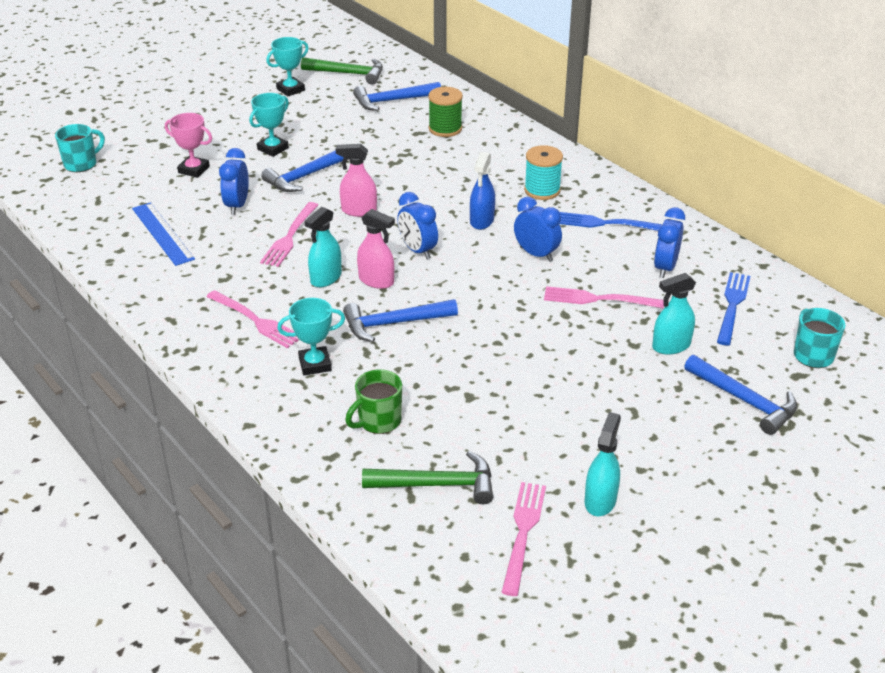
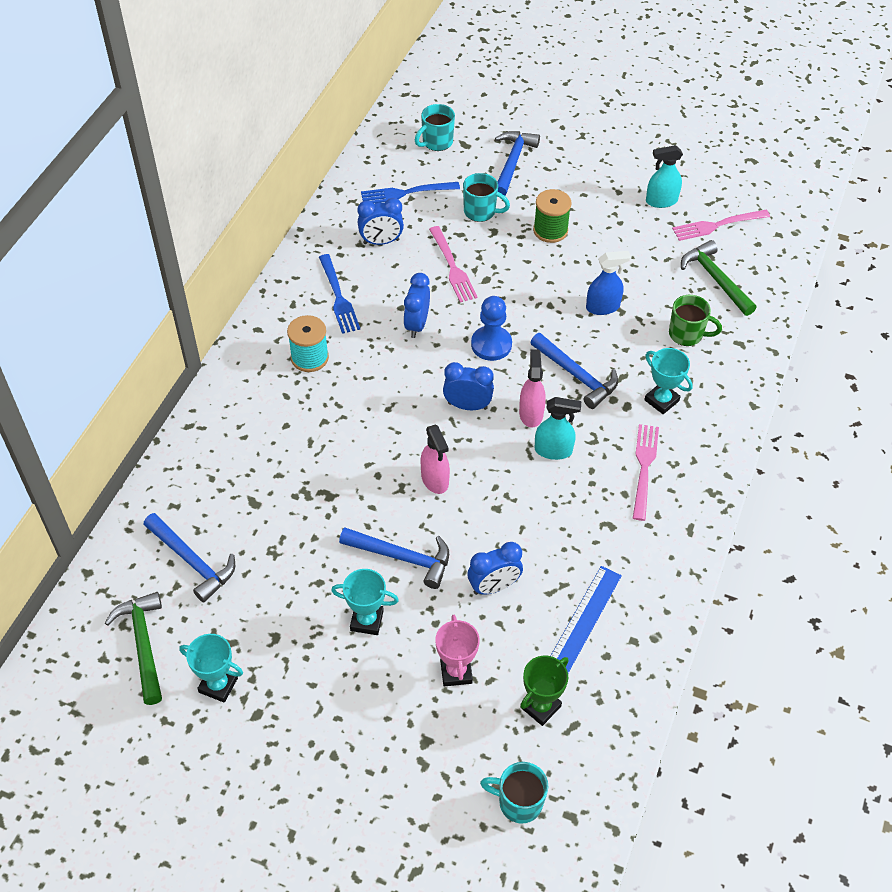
camera: 120 degrees left, 15 degrees up
(127, 193) = (540, 706): none -> green trophy
(290, 237) = (513, 511): pink fork -> none
(417, 250) = (467, 405): blue clock -> blue clock turned 105 degrees counterclockwise
(445, 129) = (232, 482): green spool -> green spool (550, 230)
(476, 287) = (491, 344): none -> blue pawn
(482, 221) = (390, 380): blue spray bottle -> blue spray bottle (603, 307)
(671, 346) = (480, 212): turquoise spray bottle -> turquoise mug

